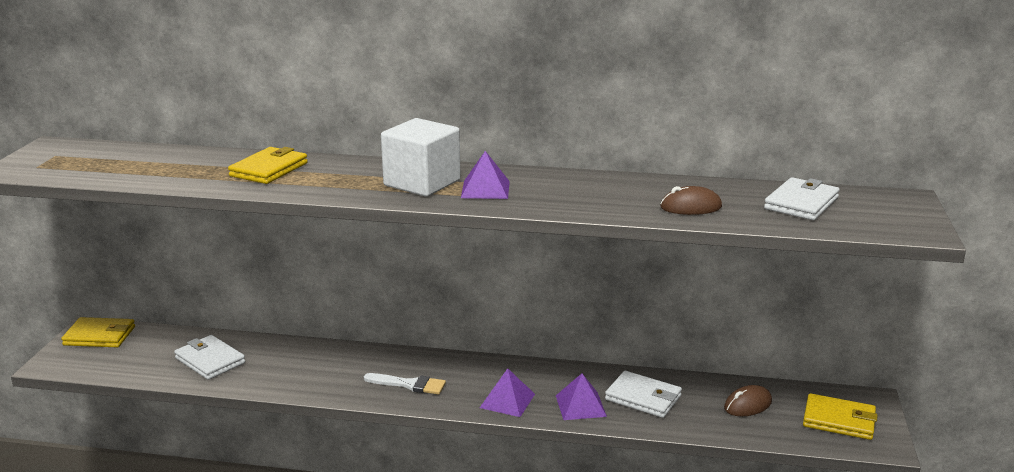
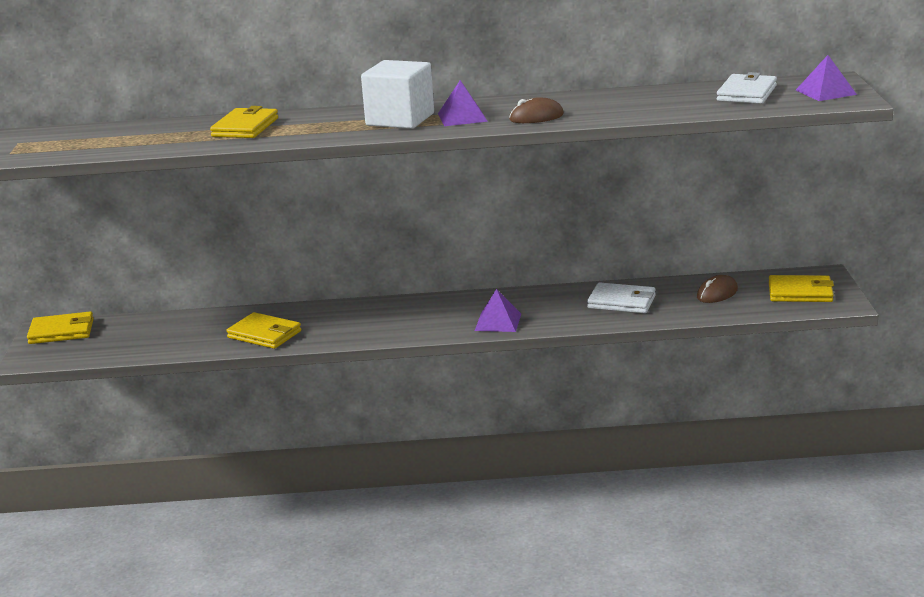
camera: 10 degrees left, 0 degrees up
(210, 360) = (190, 334): white wallet -> none
(277, 374) = (264, 334): none -> yellow wallet
(409, 384) = (399, 324): white brush -> none
(580, 406) = (567, 316): purple pyramid -> purple pyramid (825, 92)
(690, 207) = (653, 107): brown mouse -> brown mouse (536, 117)

